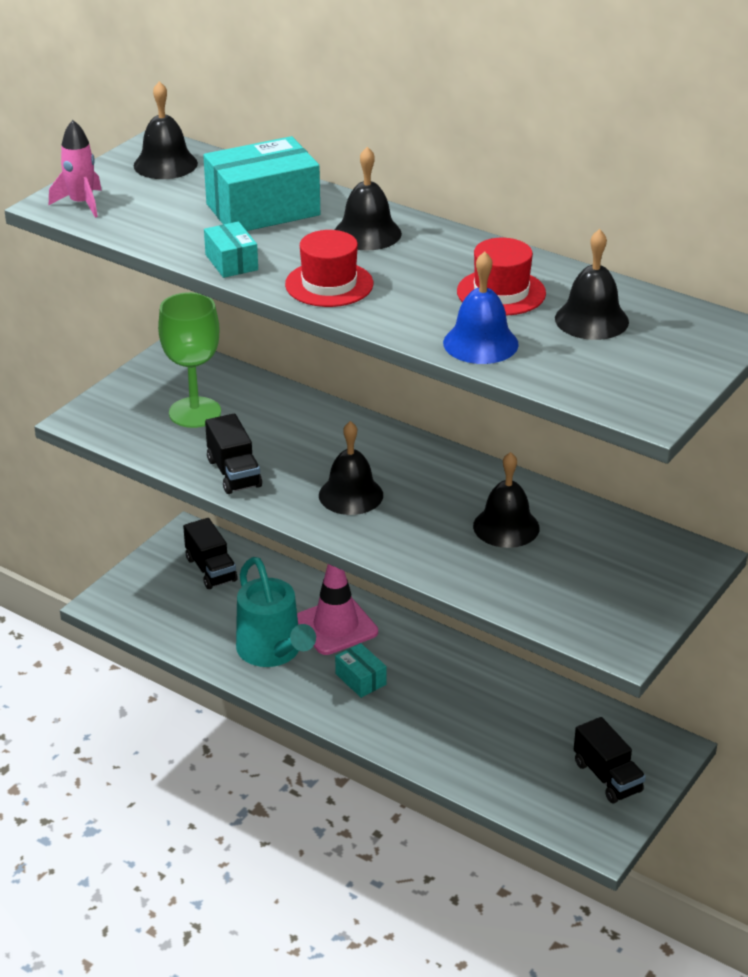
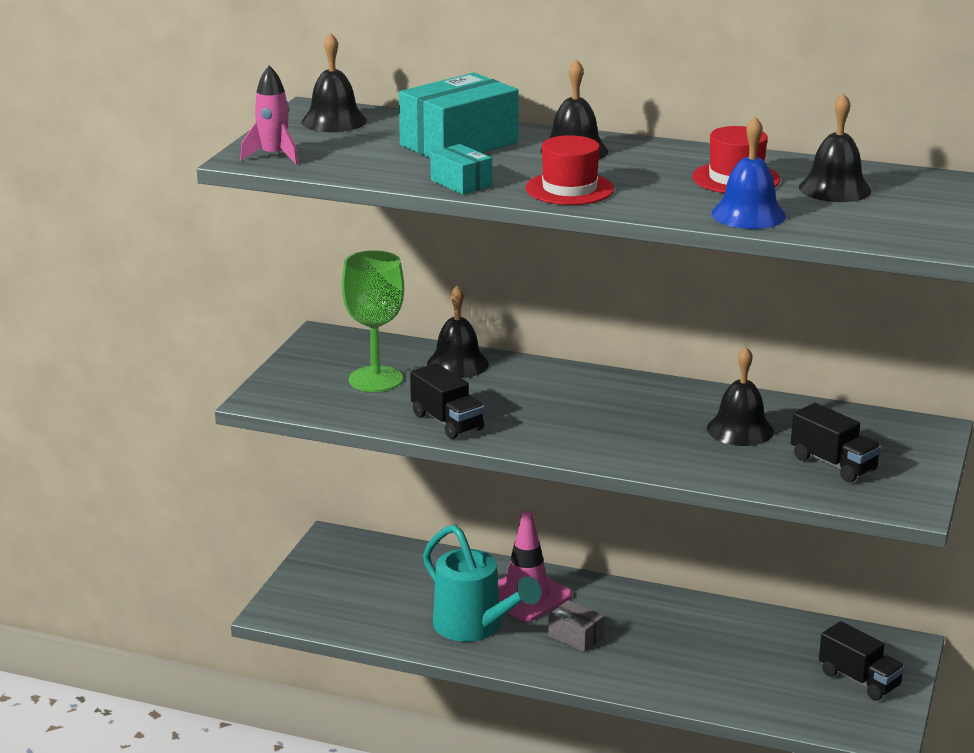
camera: 15 degrees left, 10 degrees down
(211, 569) = (372, 566): black truck -> black truck (833, 464)
(351, 495) = (574, 424): black bell -> black bell (457, 364)
(360, 679) = (575, 636): turquoise box -> grey box

